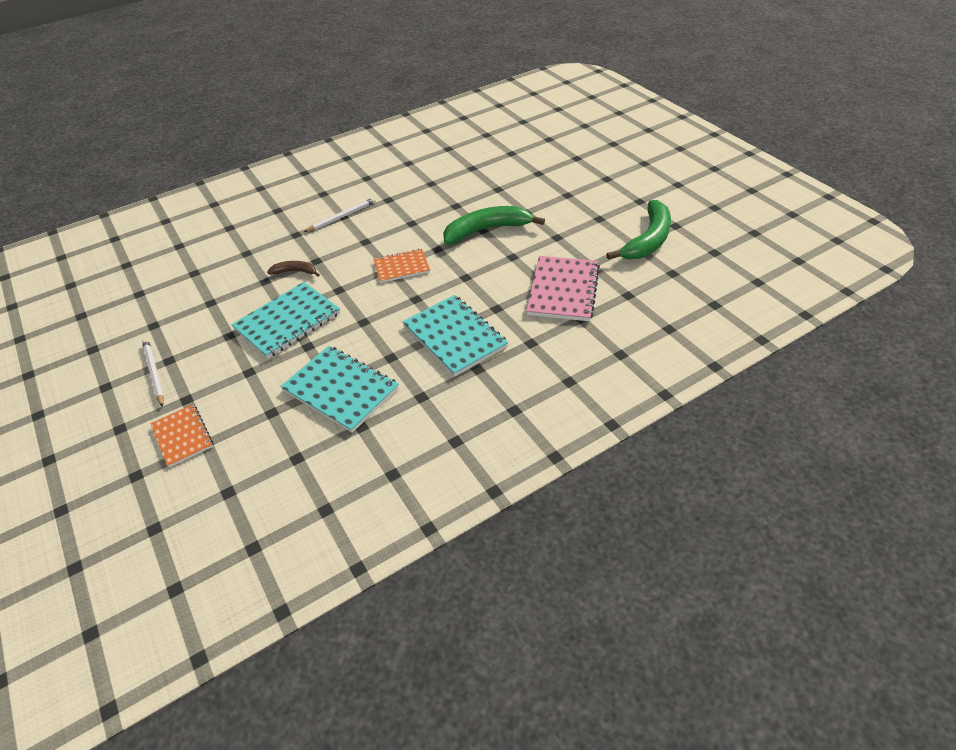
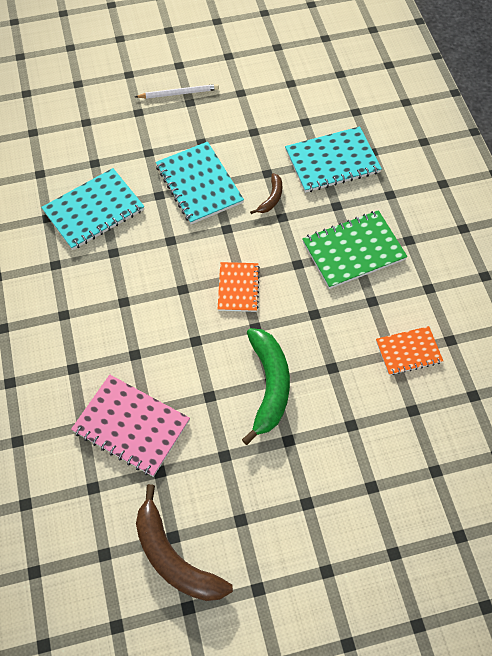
camera: 105 degrees right, 15 degrees up
(182, 436) = (100, 109): orange notebook -> orange notebook (408, 351)
(342, 217) = (353, 251): white pencil -> green notebook
(455, 336) = (113, 308): turquoise notebook -> turquoise notebook (332, 161)
(648, 240) = (174, 557): green banana -> brown banana

